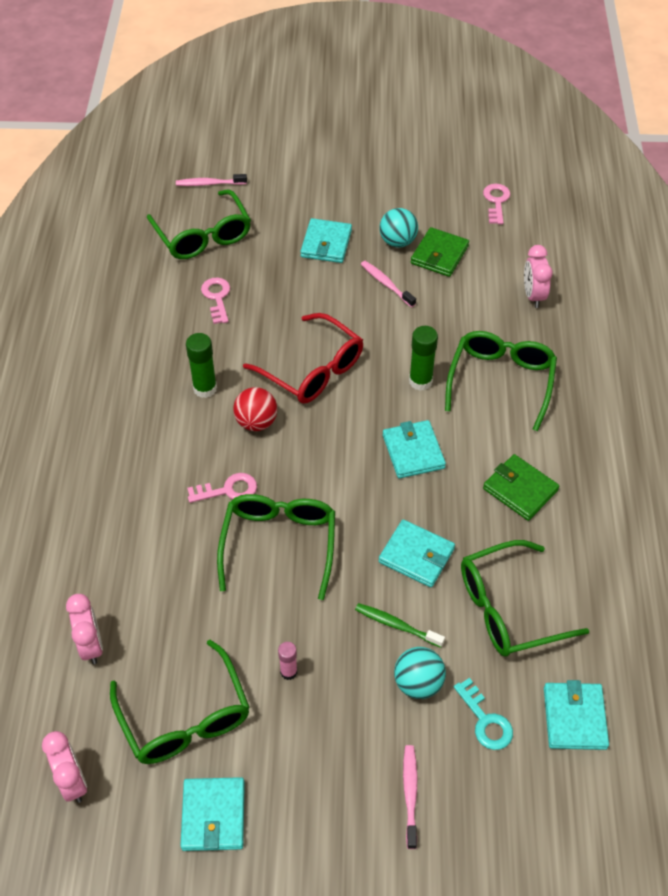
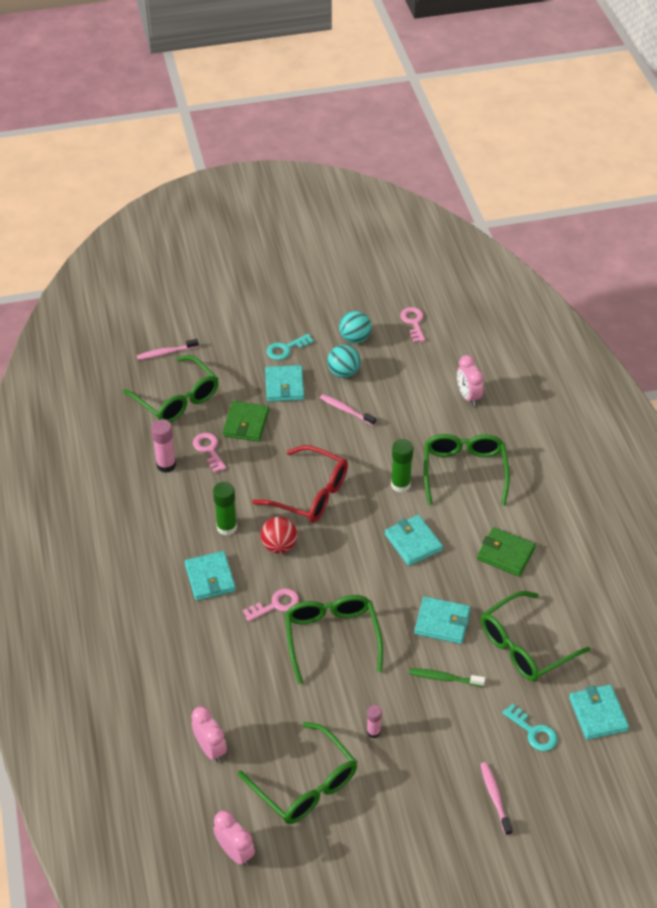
camera: 15 degrees left, 5 degrees down
(164, 305) = (166, 465): none -> pink glue stick
(213, 815) = (353, 849): turquoise wallet -> turquoise wallet (210, 578)
(342, 204) = (286, 349): none -> turquoise key
(418, 683) = (475, 717): turquoise ball -> turquoise ball (355, 338)
(439, 255) = (381, 377): green wallet -> green wallet (246, 423)

